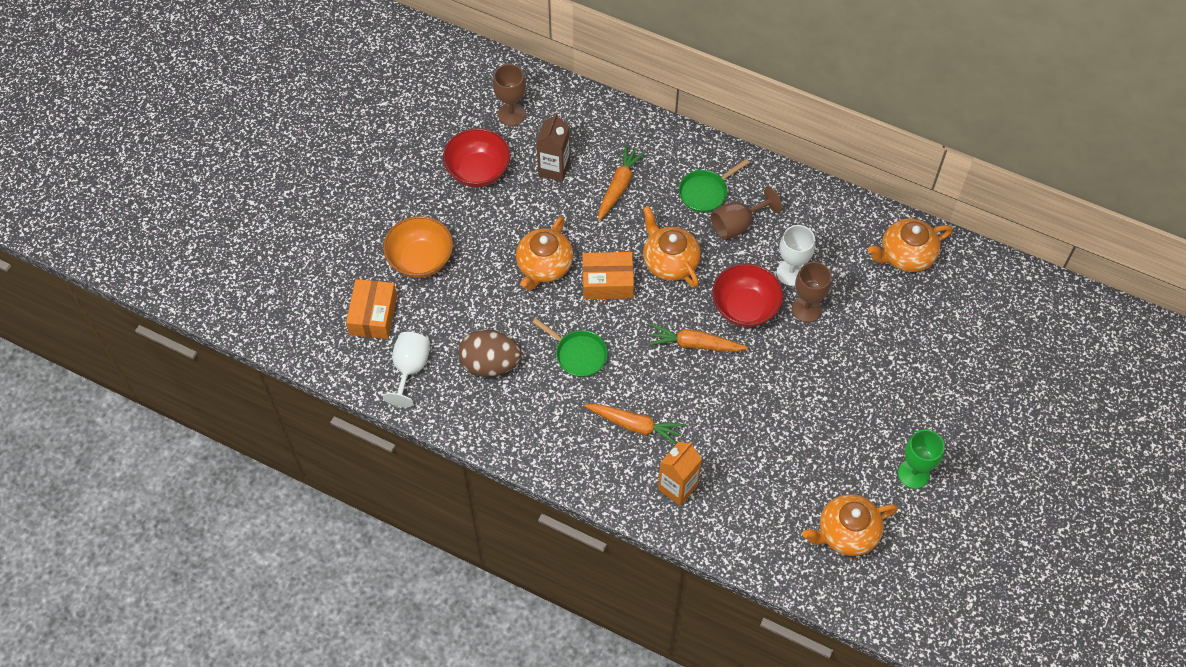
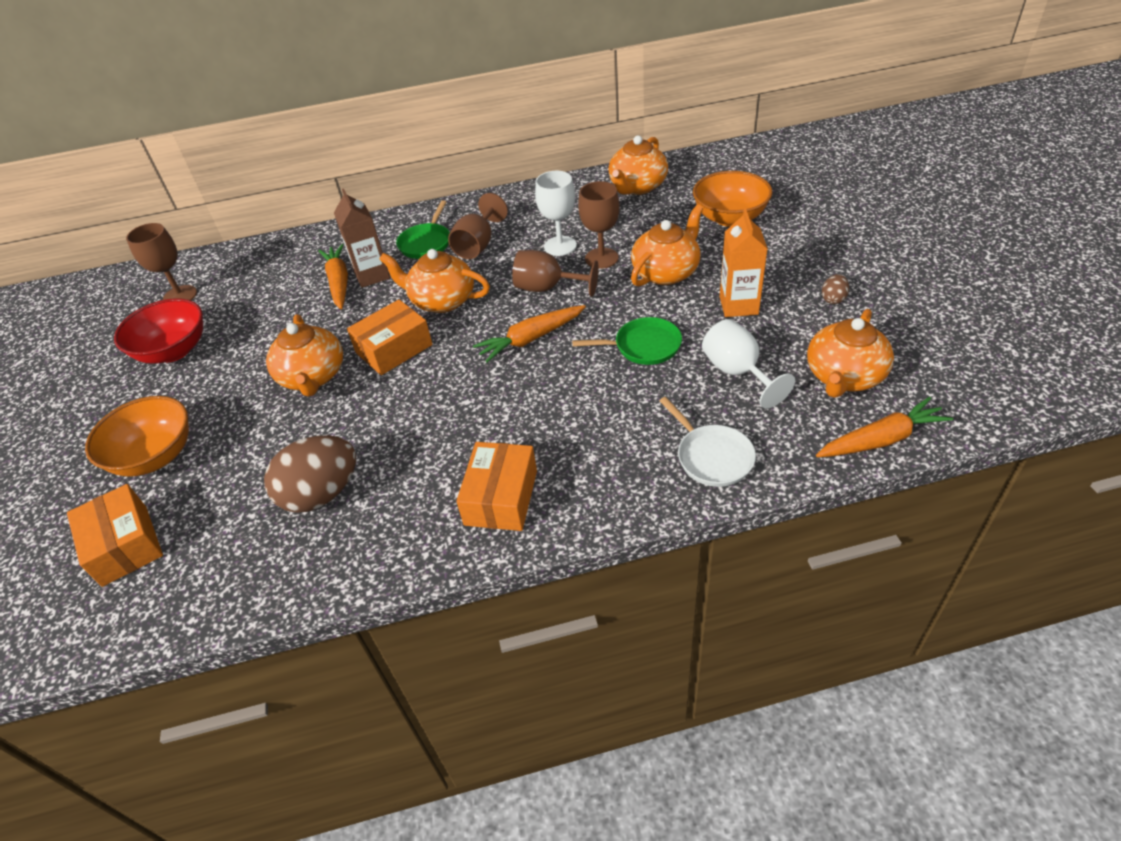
camera: 35 degrees left, 15 degrees down
(410, 369) = (217, 566): white goblet -> white goblet (737, 372)
(554, 168) = (259, 306): brown carton -> brown carton (372, 275)
(578, 354) = (418, 420): green pan -> green pan (643, 346)
(579, 447) = (501, 497): none -> orange box
(635, 425) = (542, 437): orange carrot -> orange carrot (881, 439)
(677, 487) = (646, 457): orange carton -> orange carton (738, 305)
(712, 517) = (711, 456): none -> white pan
(745, 307) = (547, 288): red bowl -> brown goblet
(834, 359) = (666, 272): none -> orange teapot
(913, 474) = (833, 299): green goblet -> brown egg
(934, 344) = (729, 218): none -> orange bowl

